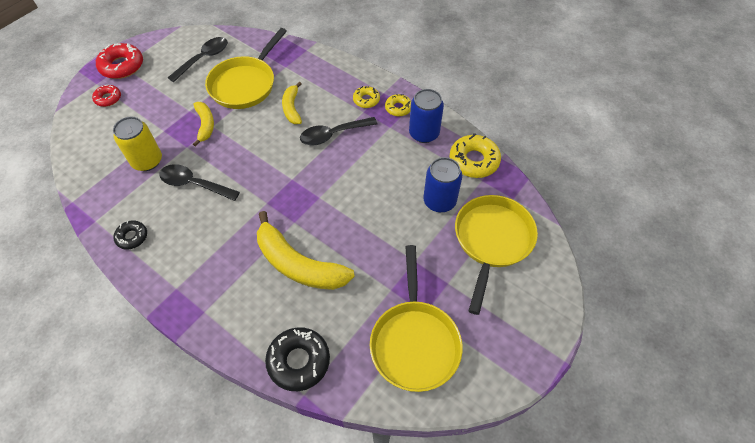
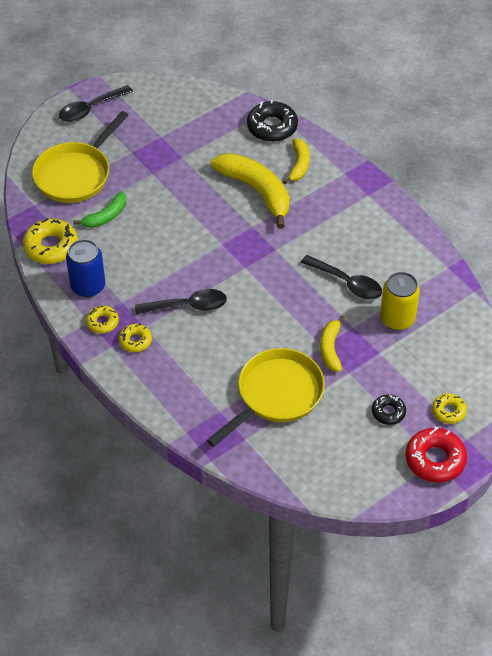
camera: 165 degrees left, 5 degrees down
(108, 98) = (448, 411): red donut -> yellow donut
(132, 237) = (409, 244): black donut -> black donut (388, 412)
(204, 59) = (325, 448): black spoon -> black spoon (90, 109)
(292, 108) = (225, 349): yellow banana -> yellow banana (299, 165)
(414, 342) = (177, 121): yellow pan -> none
(439, 201) = (106, 216): blue can -> green banana

